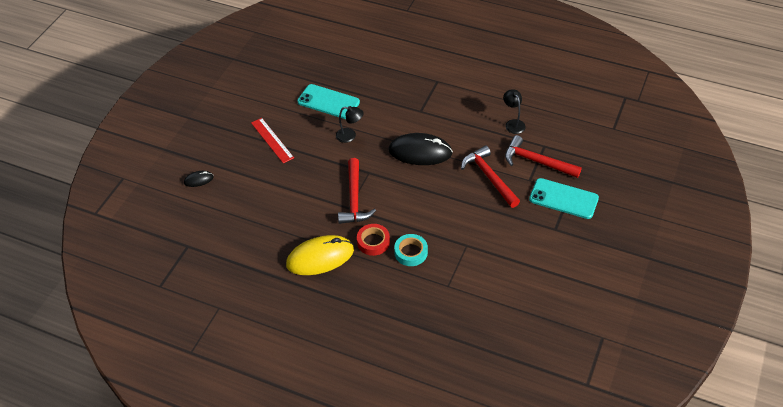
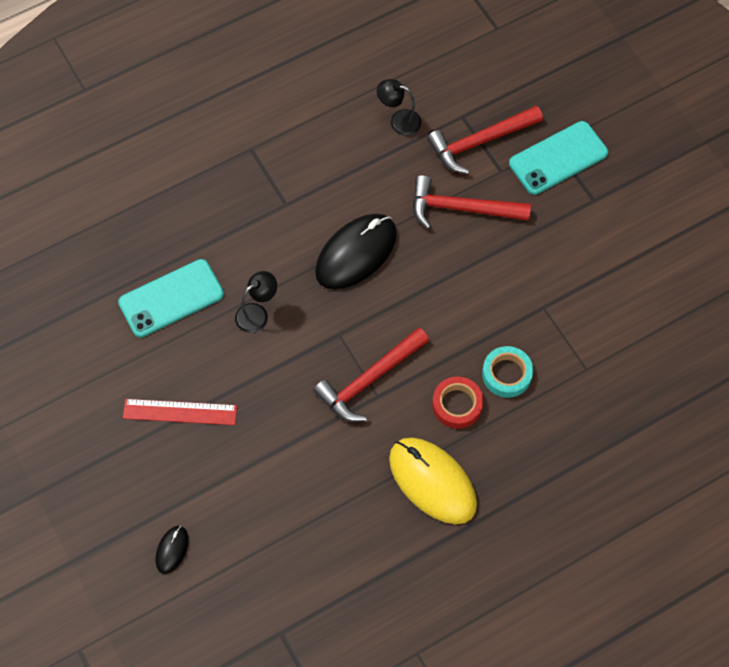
camera: 55 degrees left, 15 degrees up
(320, 257) = (432, 481): yellow mouse -> yellow mouse turned 60 degrees counterclockwise
(354, 199) = (369, 380): red hammer -> red hammer turned 105 degrees clockwise

